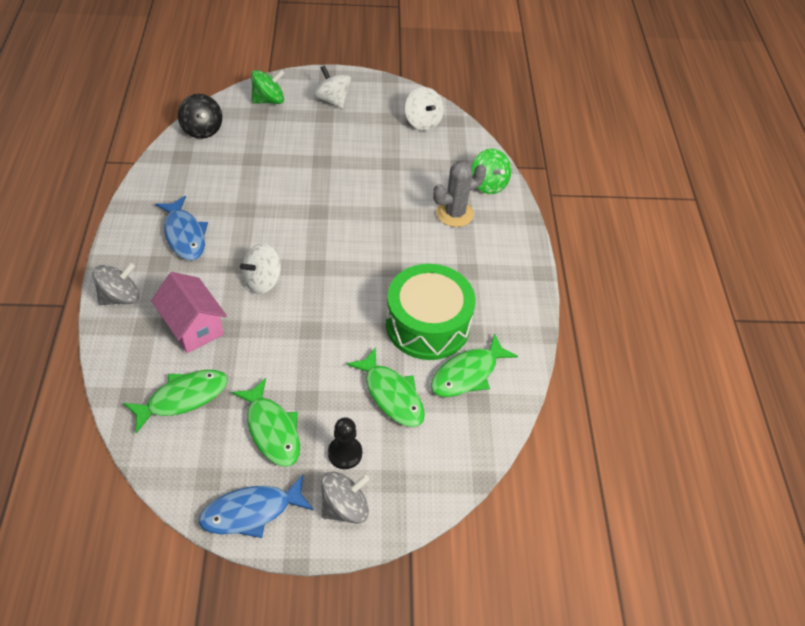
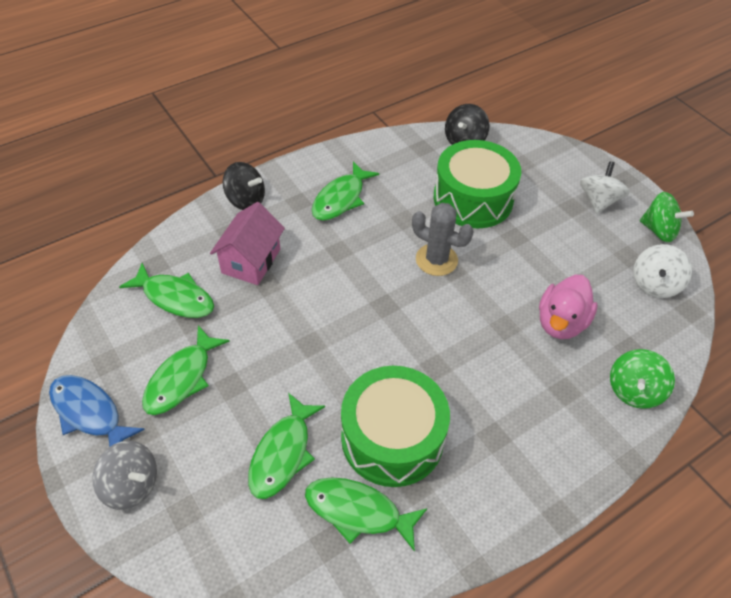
camera: 60 degrees right, 0 degrees up
(120, 297) = (246, 200): grey spinning top -> black spinning top
(184, 235) = (341, 199): blue fish -> green fish
(262, 281) = (336, 277): white spinning top -> none
(264, 160) = (473, 199): none -> green drum
(268, 100) = (546, 160): green spinning top -> green spinning top (658, 230)
(345, 453) = (190, 451): black pawn -> none
(412, 184) = (561, 322): none -> pink duck
(454, 213) = (560, 381): grey cactus -> grey cactus (436, 260)

